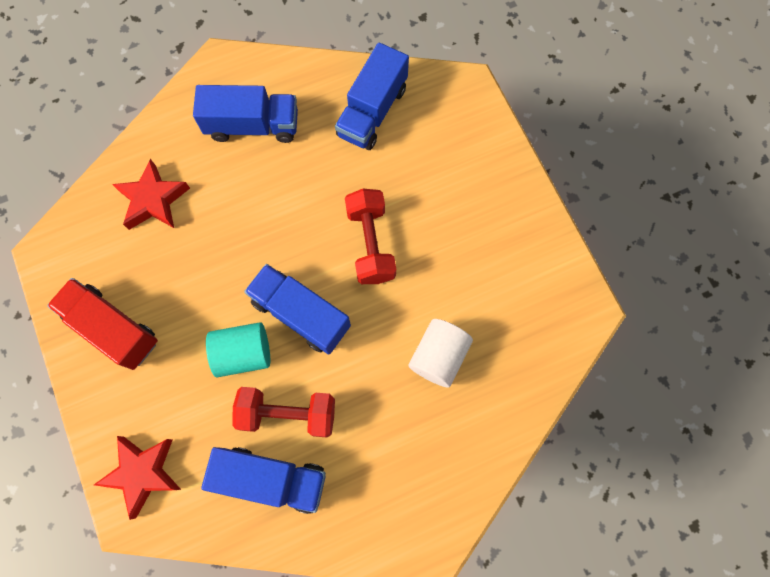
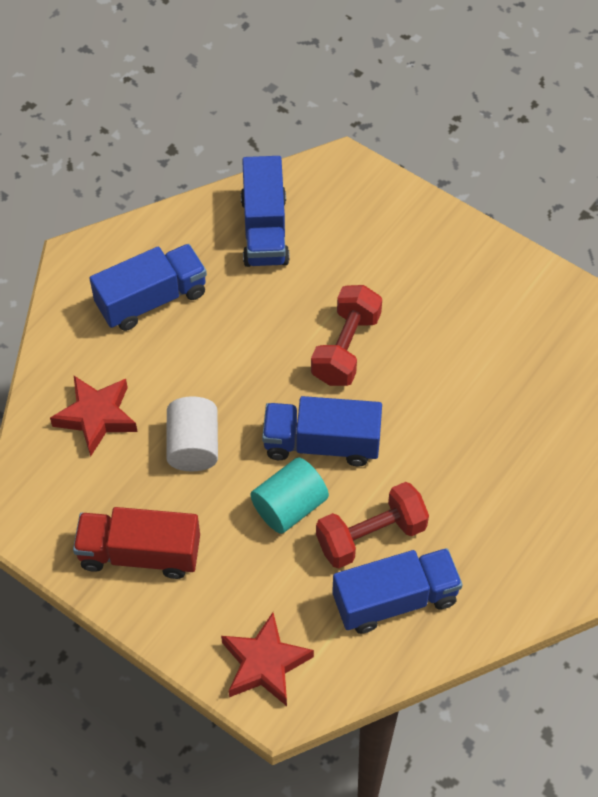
camera: 30 degrees left, 15 degrees down
(370, 244) = (346, 348): red dumbbell -> red dumbbell turned 60 degrees clockwise
(438, 356) = (478, 412): white cylinder -> white cylinder (193, 446)

